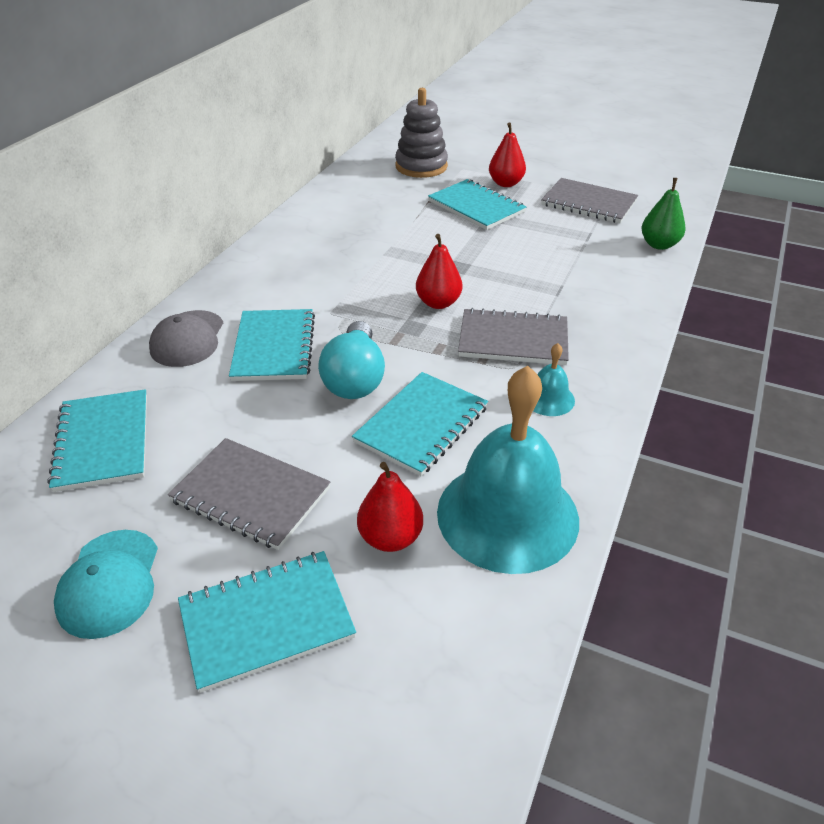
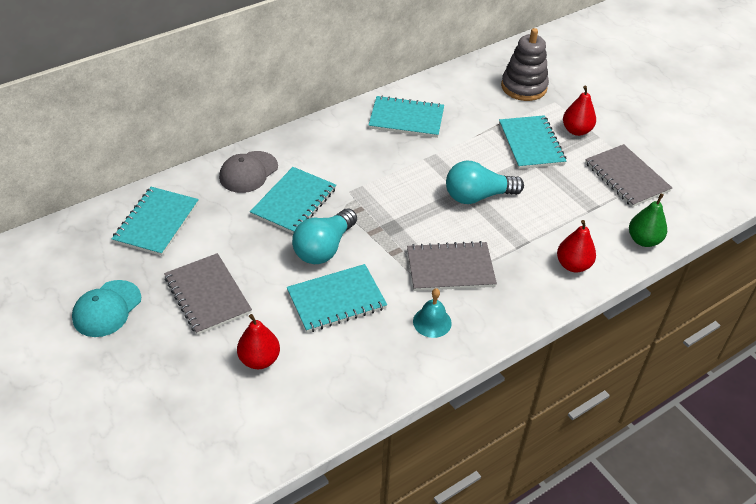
camera: 30 degrees right, 5 degrees up
(266, 621) = (163, 370): turquoise notebook -> turquoise notebook (406, 119)
(438, 303) = (426, 216): red pear -> red pear (573, 265)
(472, 266) = (478, 196): none -> turquoise light bulb
(507, 515) = (334, 382): turquoise bell -> none
(513, 340) = (450, 268): grey notebook -> grey notebook turned 45 degrees counterclockwise

